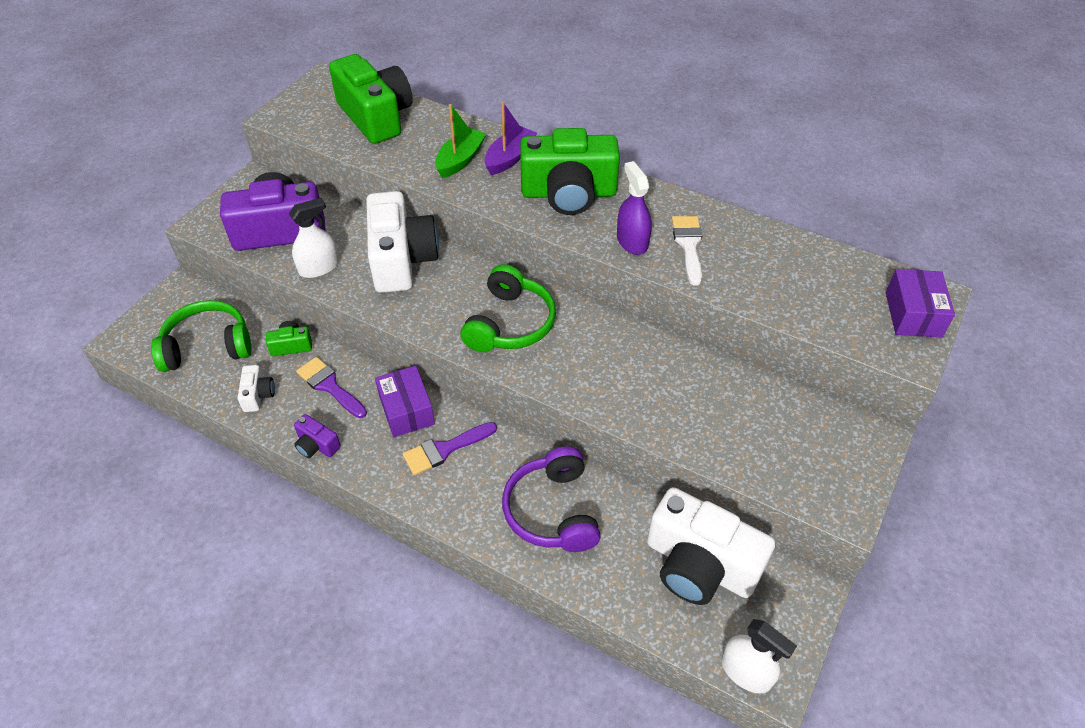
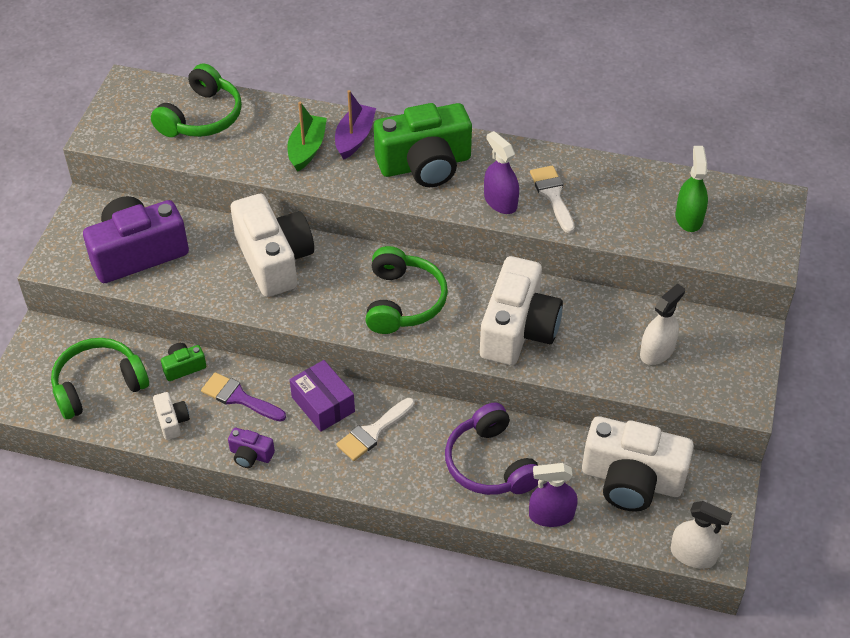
camera: 15 degrees left, 0 degrees up
(319, 268) = (195, 284): white spray bottle -> white spray bottle (657, 351)
(376, 116) = (202, 117): green camera -> green headphones
(444, 449) = (373, 432): purple brush -> white brush
(599, 584) = (551, 515): none -> purple spray bottle
(617, 375) = (518, 329): none -> white camera
(829, 294) = (689, 218): none -> green spray bottle
(913, 314) = (763, 222): purple box -> none

